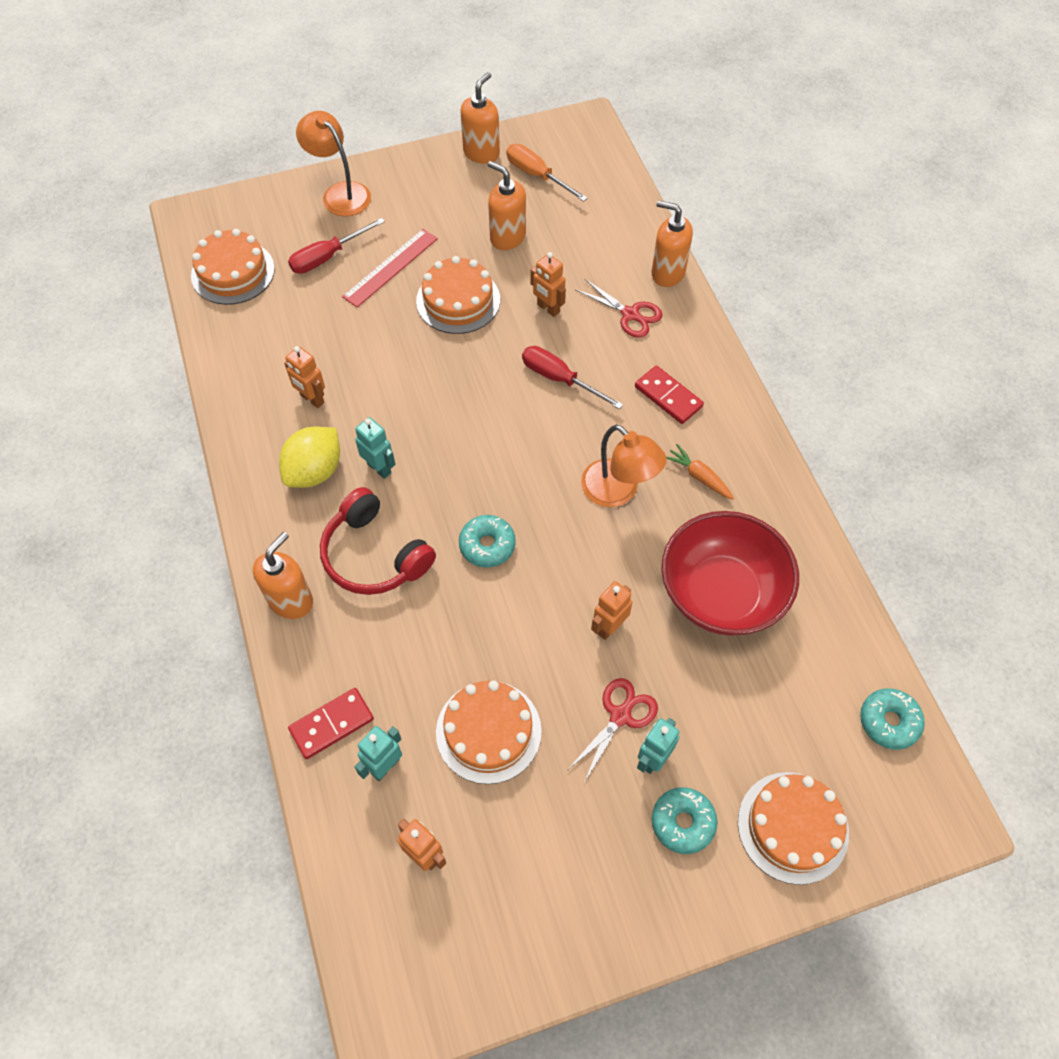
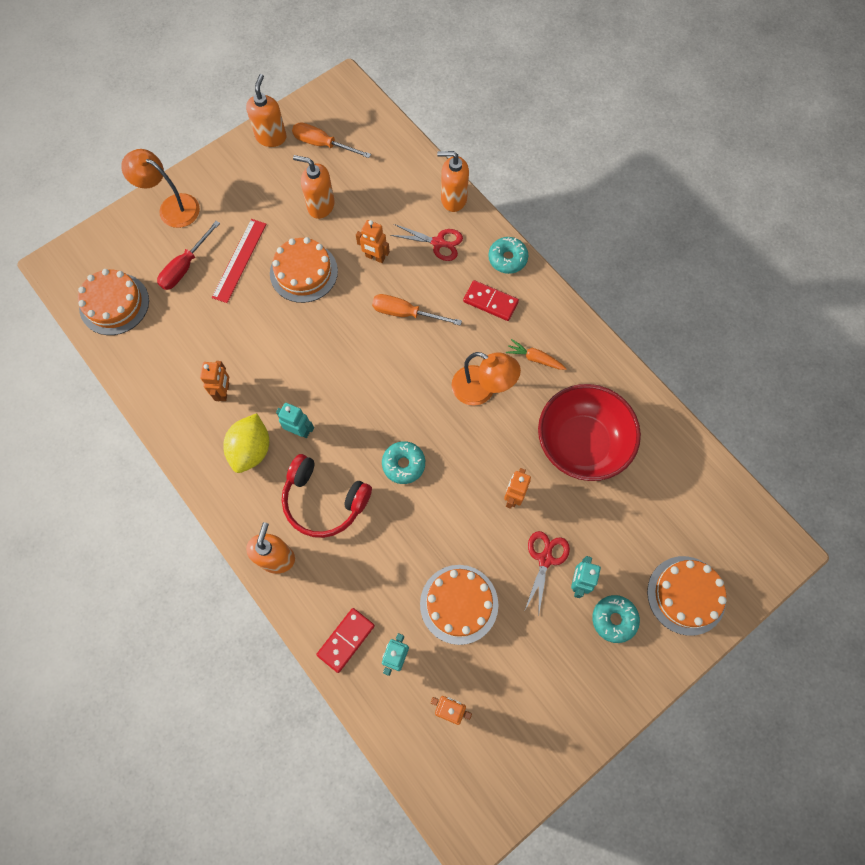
camera: 20 degrees left, 10 degrees up
(312, 399) = (224, 392): orange robot -> orange robot turned 105 degrees counterclockwise
(559, 379) = (406, 313): red screwdriver -> orange screwdriver
(889, 722) = (723, 497): turquoise donut -> turquoise donut (507, 258)

